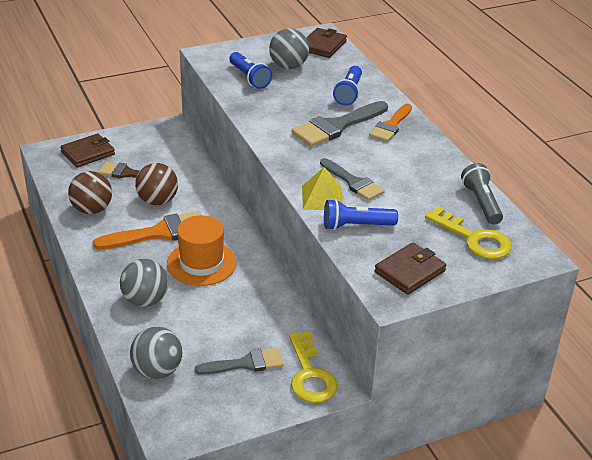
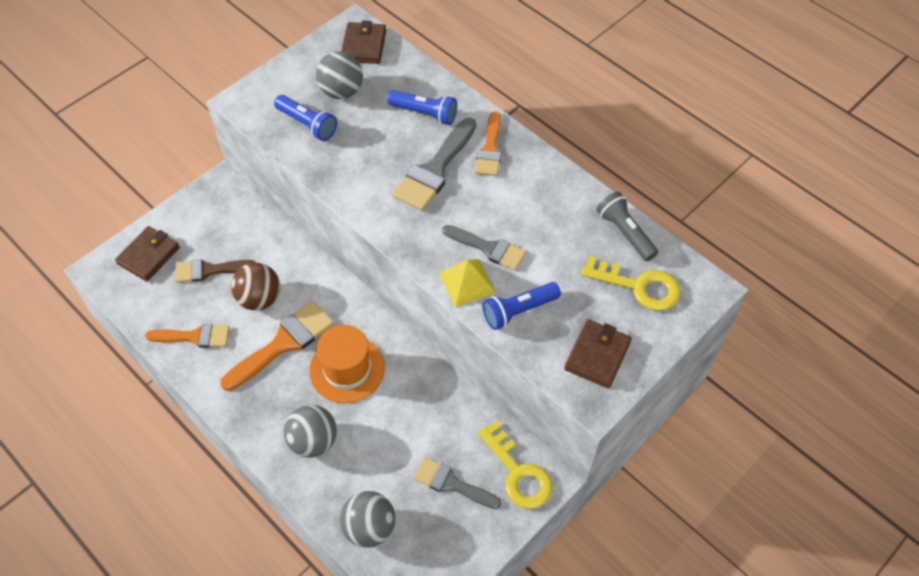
camera: 20 degrees left, 20 degrees up
(92, 209) = (195, 336): brown ball -> orange brush
(246, 363) = (451, 483): grey brush -> grey brush turned 120 degrees counterclockwise
(349, 93) = (425, 113): blue flashlight -> blue flashlight turned 60 degrees counterclockwise

